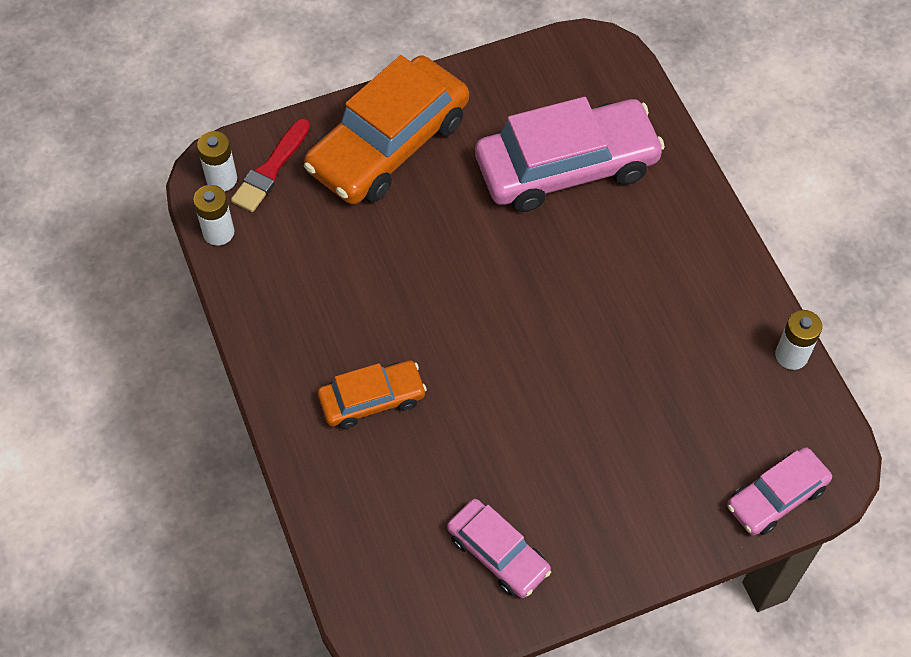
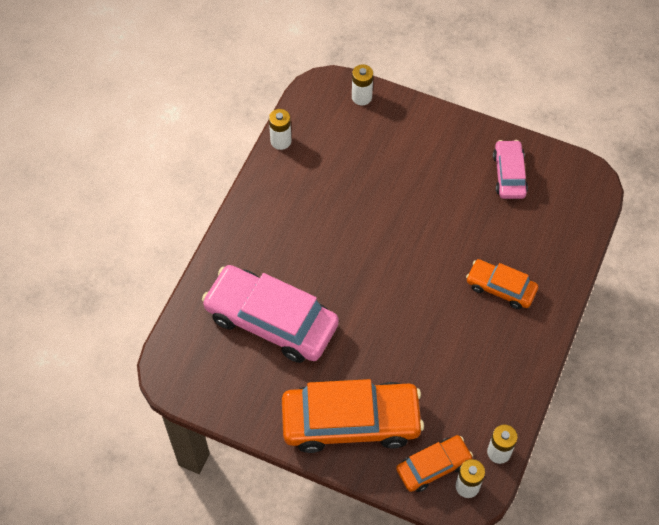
camera: 135 degrees left, 0 degrees up
(270, 170) = (433, 466): red brush -> orange car
(776, 497) = (361, 97): pink car -> white battery

